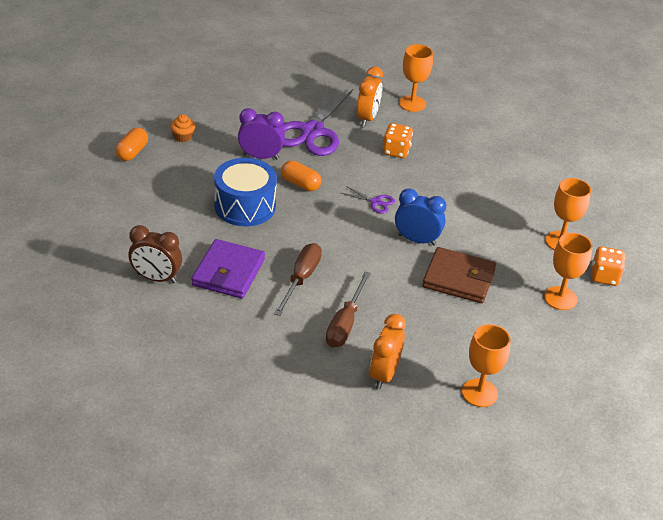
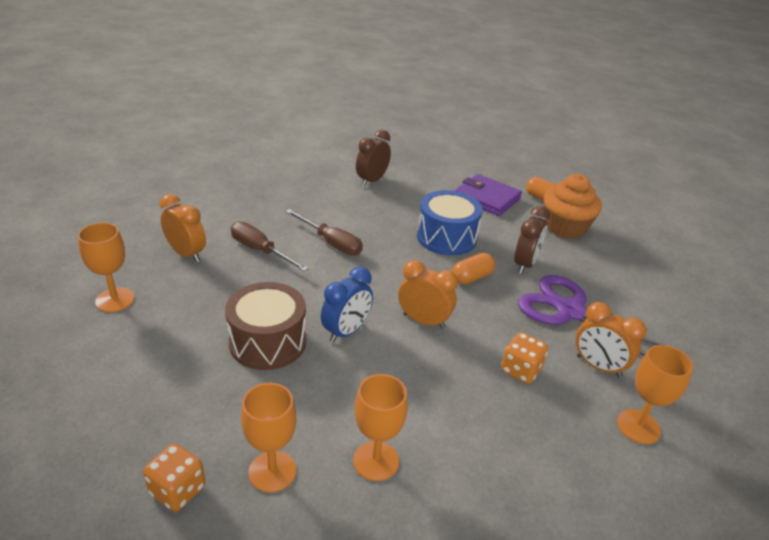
camera: 110 degrees right, 5 degrees down
(183, 137) = (565, 227): orange cupcake -> orange cupcake, size x2.24
(228, 272) = (361, 210): purple wallet -> purple wallet (486, 198)
(260, 156) = (525, 264): purple clock -> brown clock
(375, 202) = (424, 321): purple scissors -> orange clock
(458, 279) = (268, 342): brown wallet -> brown drum
(560, 298) = (177, 419): orange goblet -> orange goblet (376, 461)

